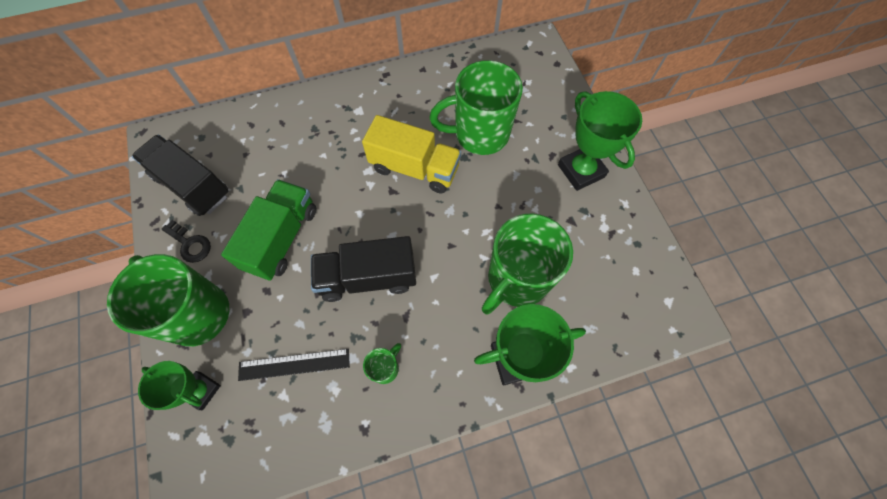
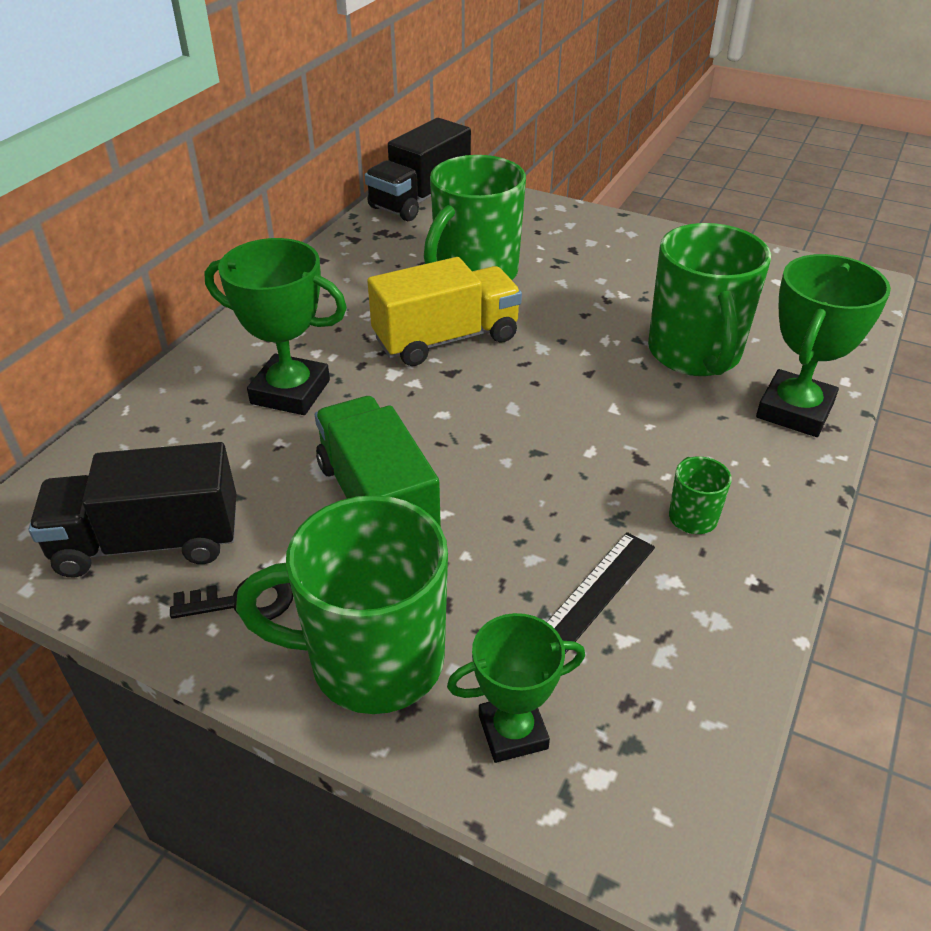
camera: 45 degrees left, 25 degrees down
(368, 277) = (545, 458): black truck -> black truck (420, 198)
(581, 171) = (617, 245): green trophy -> green trophy (290, 392)

